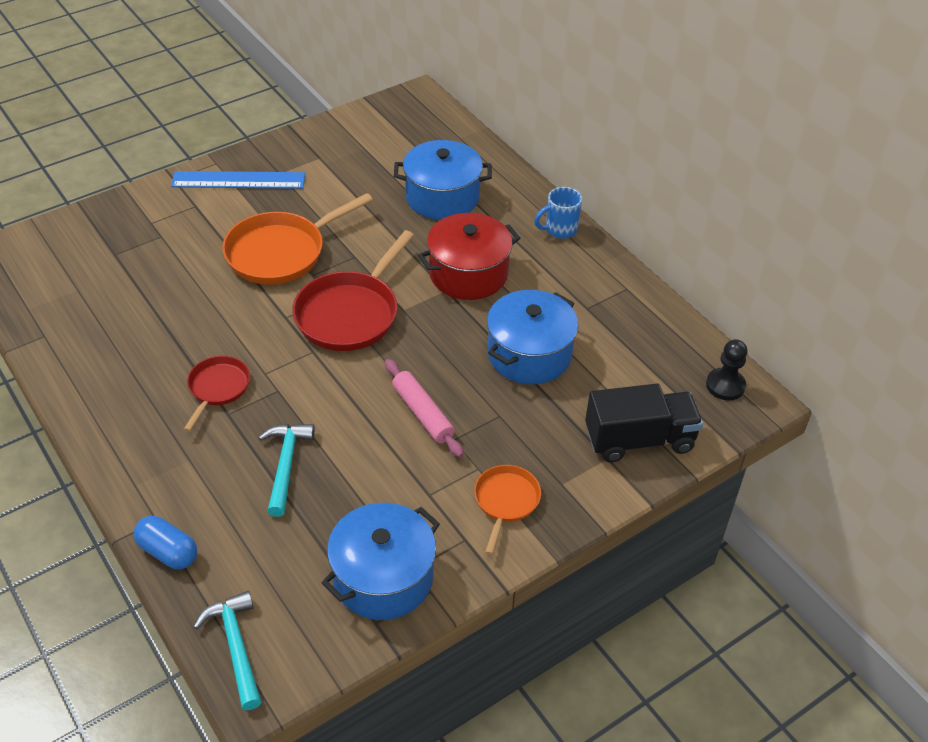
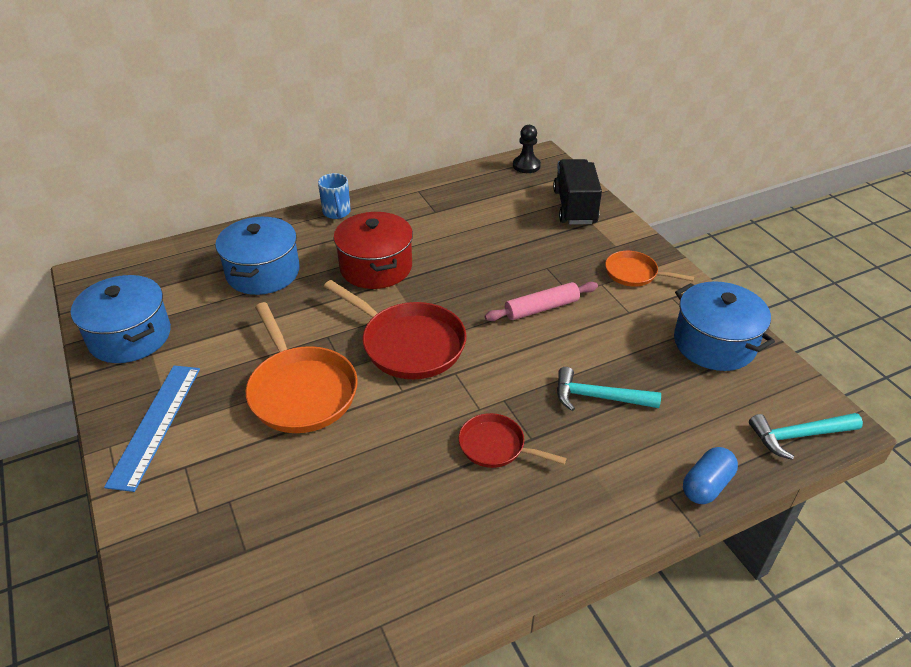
camera: 80 degrees left, 5 degrees down
(529, 354) = (481, 245): blue pot -> blue pot (130, 336)

